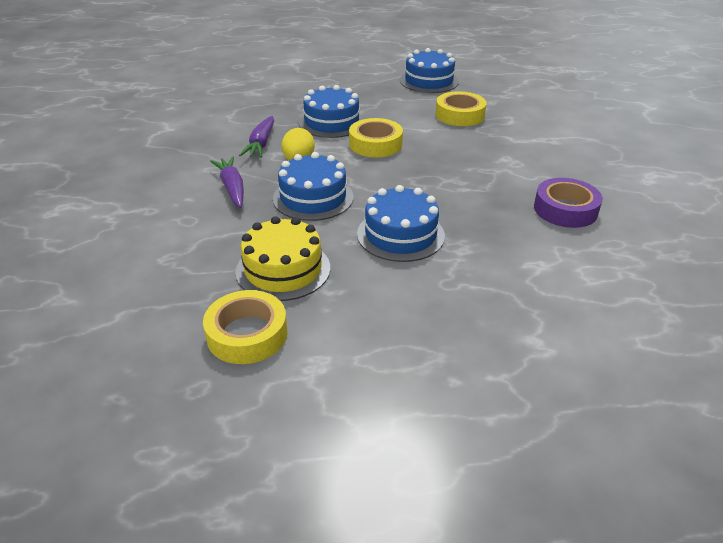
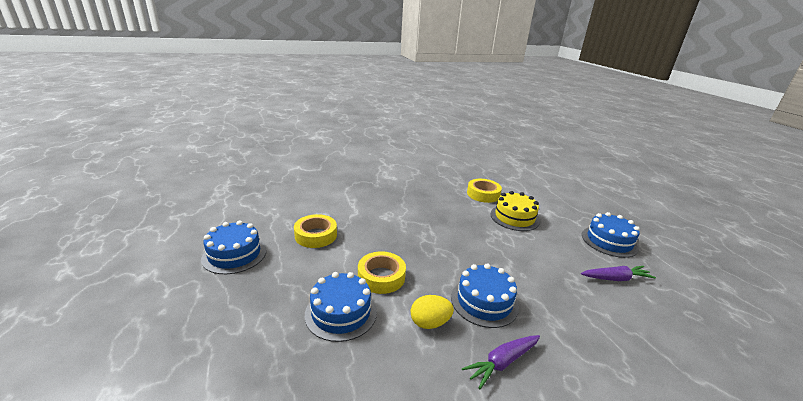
camera: 105 degrees left, 10 degrees down
(247, 334) = (640, 304): yellow tape -> yellow tape (483, 194)
(261, 144) = (406, 363): purple carrot -> purple carrot (615, 278)
(283, 269) = (576, 301): yellow cake -> yellow cake (514, 217)
(400, 234) = (500, 254): blue cake -> blue cake (609, 241)
(565, 209) = (436, 201): purple tape -> none

